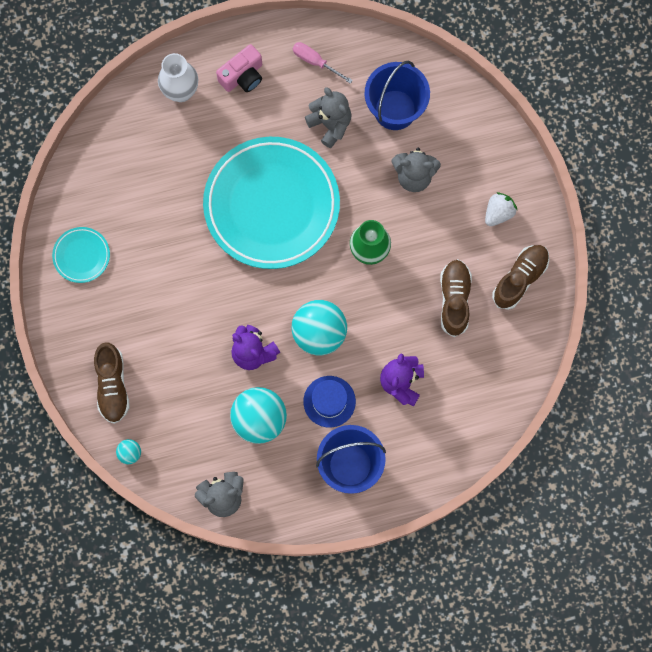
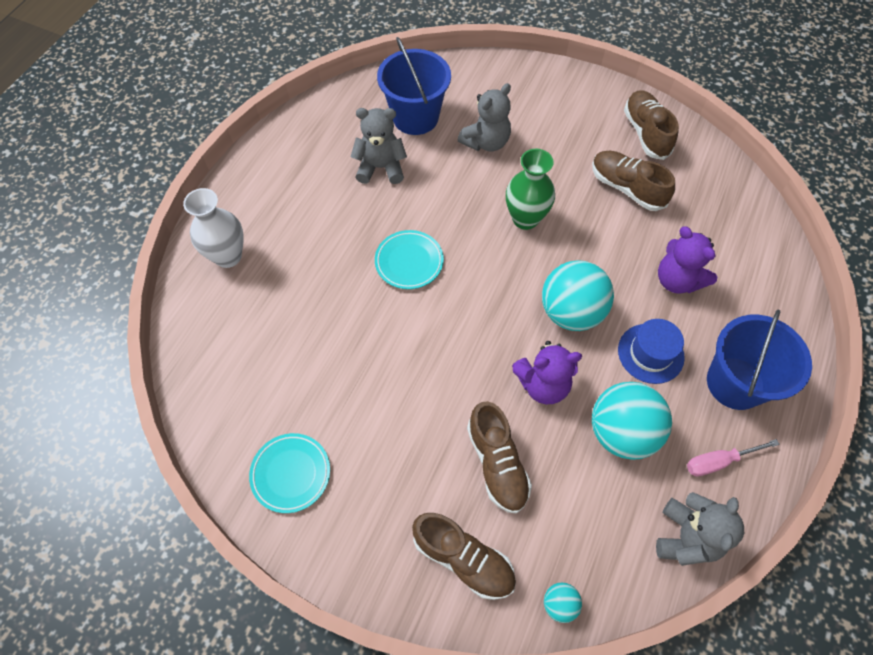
camera: 50 degrees left, 15 degrees down
(181, 363) = (497, 463): none -> brown shoe
(242, 76) = (269, 199): pink camera -> none
(271, 205) = (409, 262): turquoise plate -> turquoise plate, size x0.42
(315, 61) = (315, 141): pink screwdriver -> pink screwdriver (718, 461)
(498, 213) = (573, 110): white strawberry -> none

